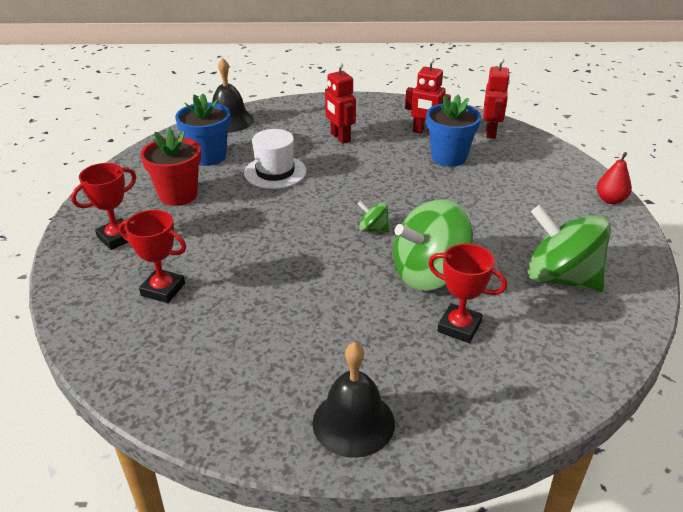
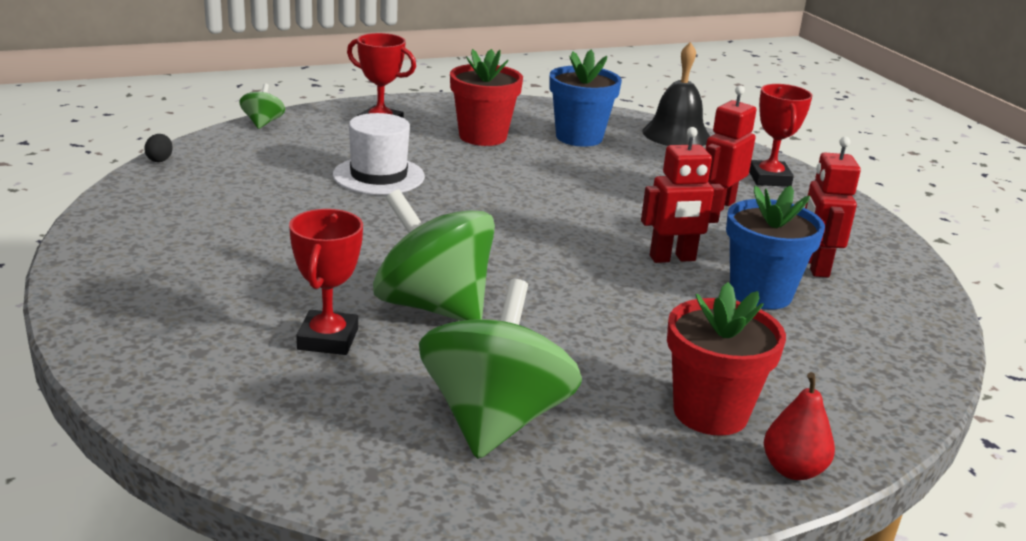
camera: 65 degrees right, 10 degrees down
(102, 380) = (160, 159): none -> black egg
(163, 290) = (306, 160): red trophy -> red trophy (769, 179)
(275, 172) = (584, 178): white hat -> white hat (378, 176)
(353, 422) = (129, 288): black bell -> none
(373, 229) = (507, 256): green spinning top -> green spinning top (263, 123)
(491, 132) = (893, 325): red robot -> red robot (672, 258)
(561, 208) = (710, 412): none -> red flower pot

